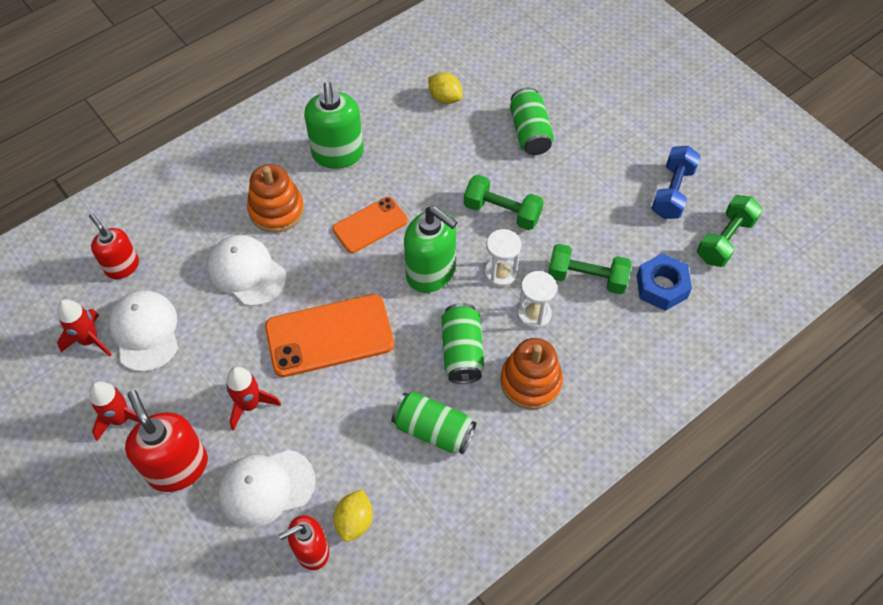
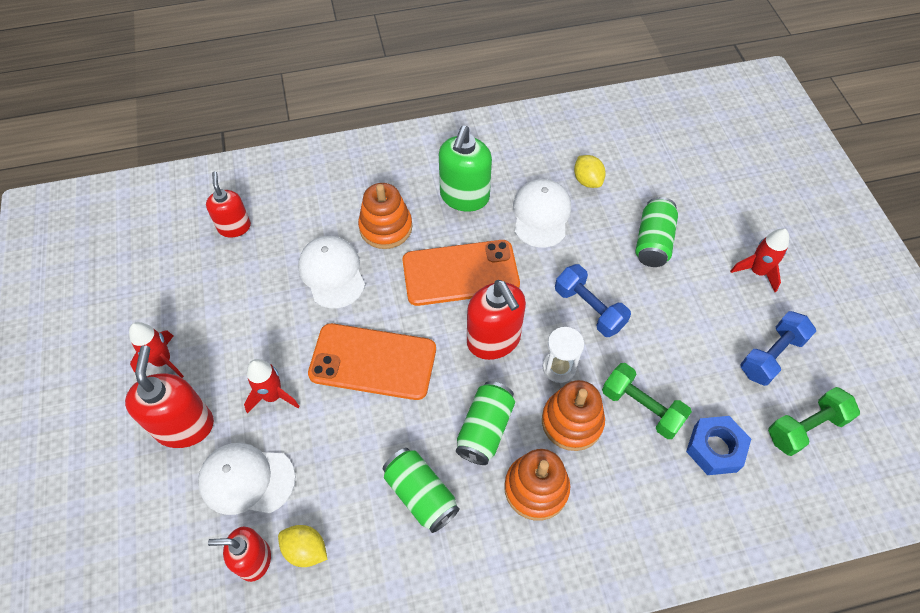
camera: 25 degrees right, 0 degrees up
(89, 340) = (175, 280): red rocket -> red rocket (757, 272)
(145, 331) = (222, 291): white cap -> white cap (541, 214)
(354, 521) = (305, 550): yellow lemon -> yellow lemon turned 75 degrees clockwise
(370, 225) = (460, 273): orange phone -> orange phone, size x1.62
(431, 272) = (494, 340): green soap dispenser -> red soap dispenser
(502, 212) = (589, 309): green dumbbell -> blue dumbbell
(534, 314) = (572, 422): white hourglass -> orange stacking toy

